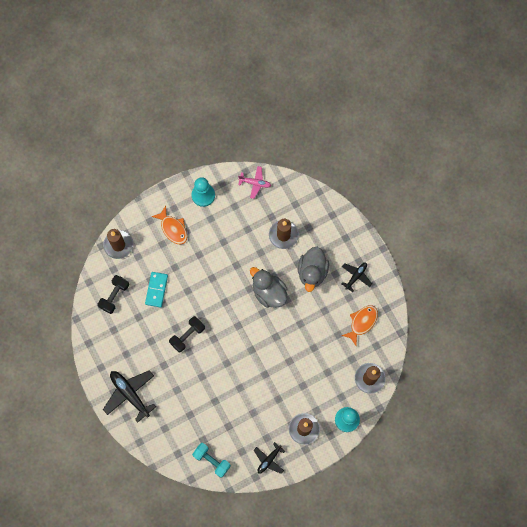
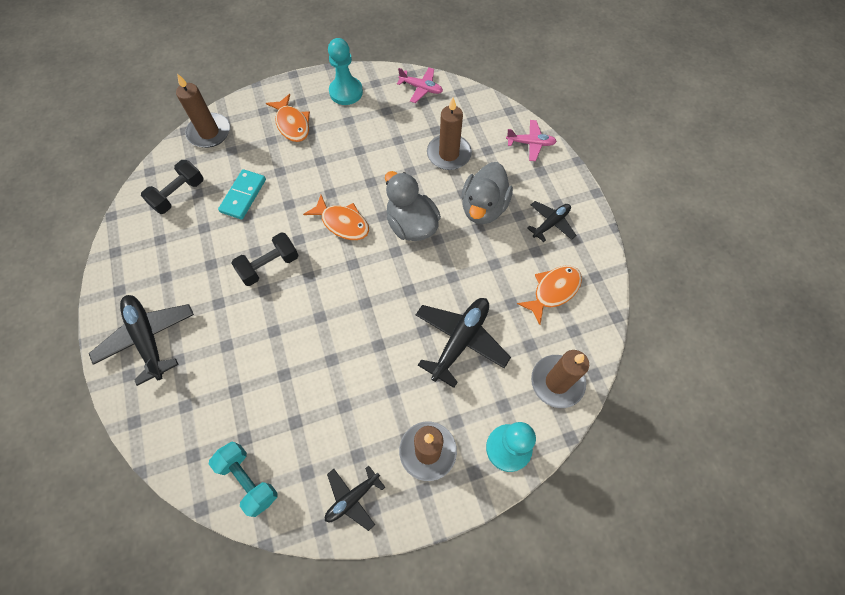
camera: 10 degrees right, 10 degrees down
(225, 298) = (342, 223): none -> orange fish
(311, 363) = (460, 341): none -> black plane
(336, 217) = (530, 143): none -> pink plane

